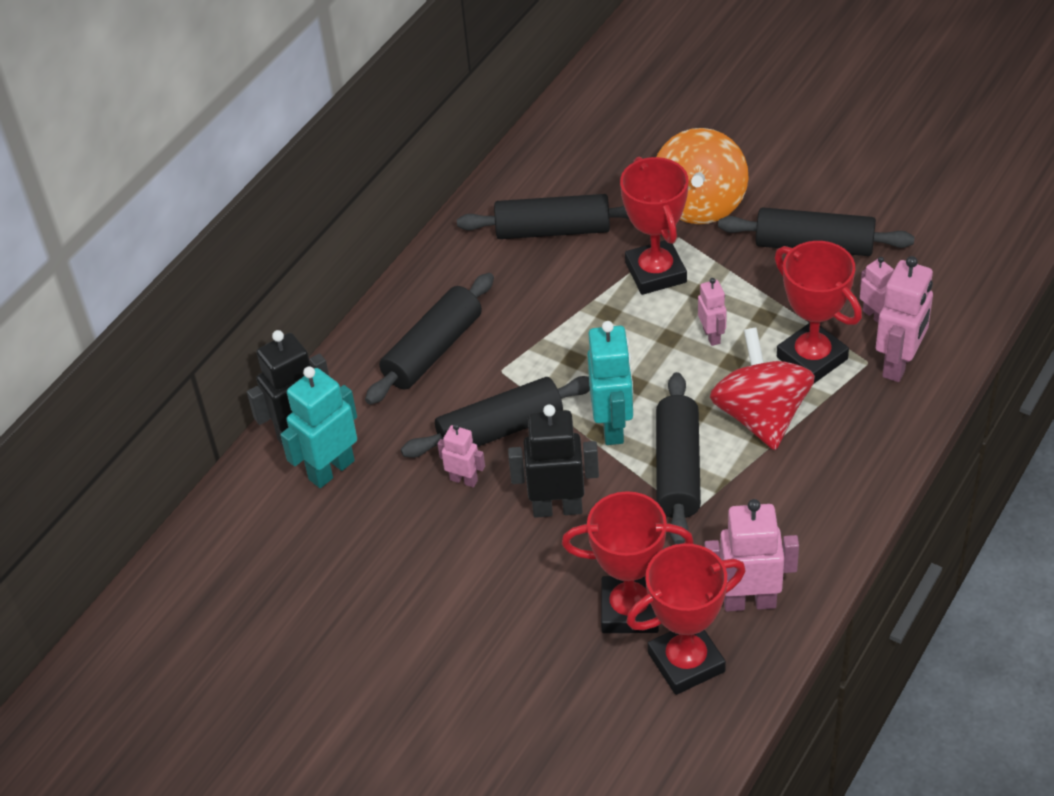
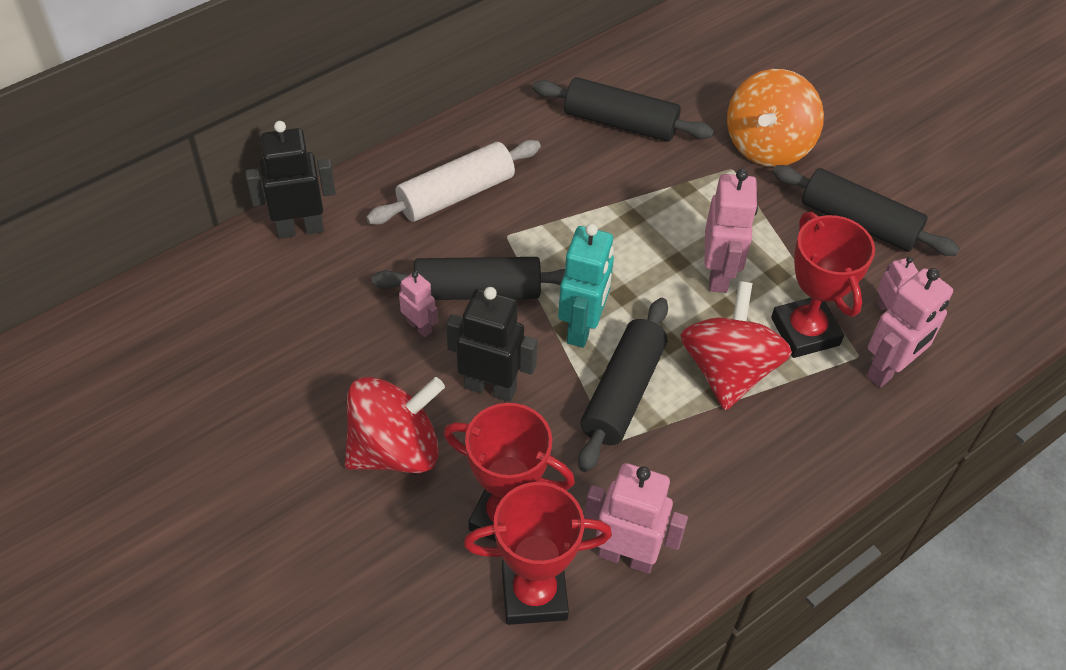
camera: 15 degrees right, 5 degrees up
(331, 470) = (307, 271): turquoise robot -> none
(433, 350) = (456, 194): black rolling pin -> white rolling pin
(500, 591) = (395, 449): none -> red spinning top
(655, 272) = (695, 195): red trophy -> none
(712, 336) = (719, 274): pink robot -> pink robot, size x1.79

